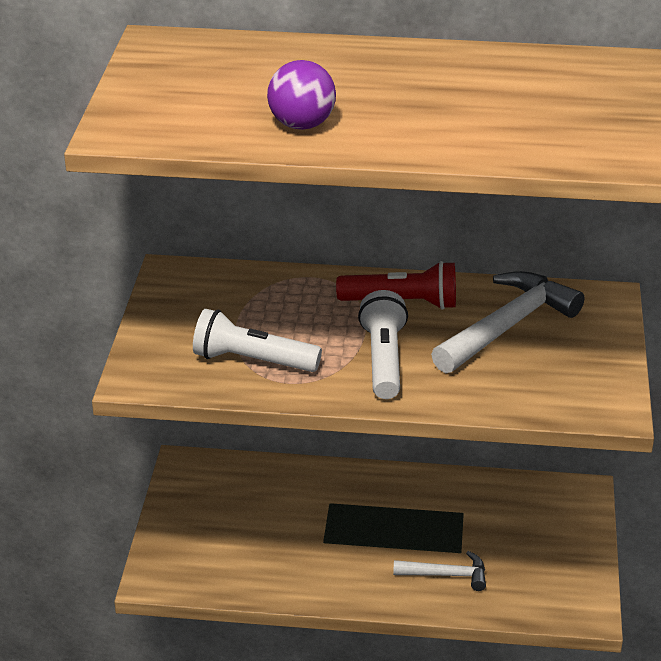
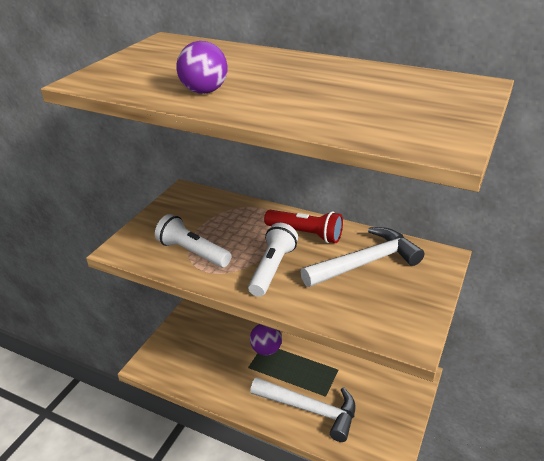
camera: 20 degrees right, 0 degrees up
(338, 511) = (266, 349): none -> purple ball
(446, 575) = (309, 409): white hammer -> white hammer, size x1.82

